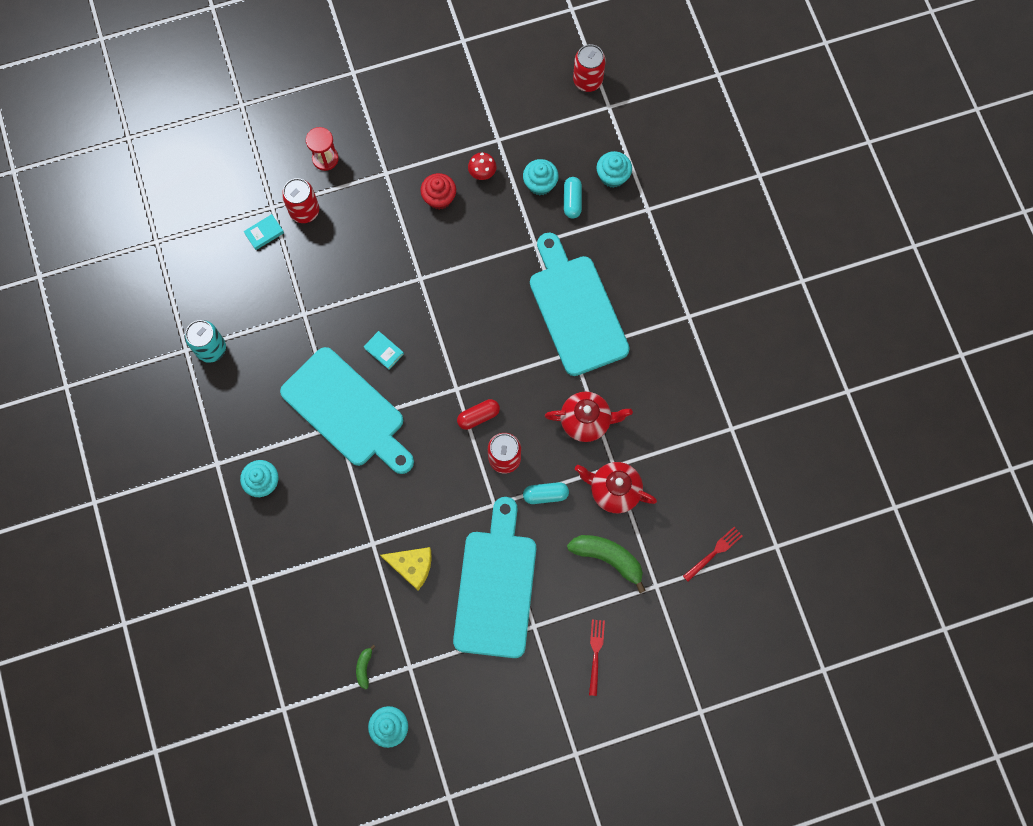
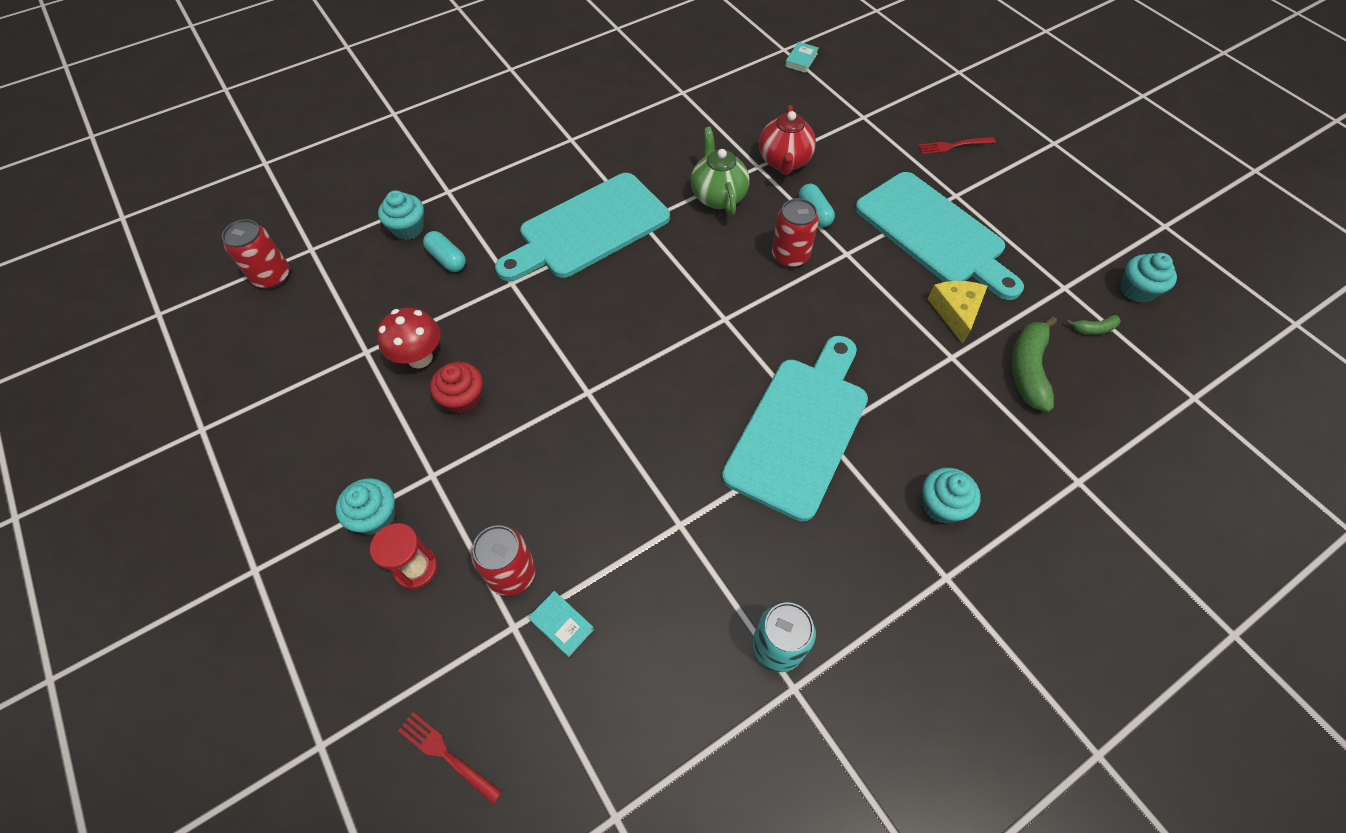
camera: 105 degrees left, 15 degrees down
(384, 351) = (702, 408): turquoise book -> turquoise book (801, 60)
(478, 416) = (750, 290): red capsule -> none
(482, 174) = (420, 358): red mushroom -> red mushroom, size x1.50
(496, 586) = (934, 233): turquoise cutting board -> turquoise cutting board turned 120 degrees counterclockwise
(540, 184) = (427, 294): turquoise cupcake -> turquoise cupcake (376, 516)
(572, 201) = (447, 259): turquoise capsule -> turquoise capsule turned 60 degrees clockwise
(586, 421) = (718, 196): red teapot -> green teapot
(608, 558) = (855, 153): green banana -> green banana (1027, 369)
(714, 552) = (810, 85): red fork -> red fork (446, 754)

